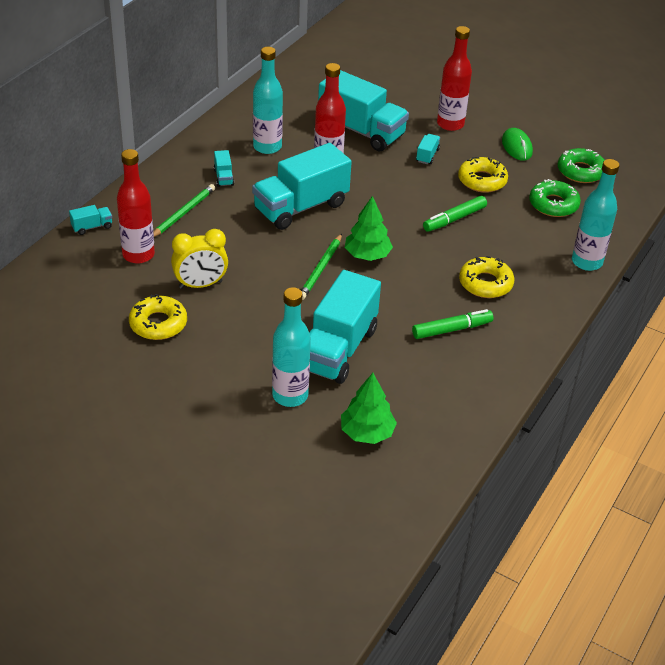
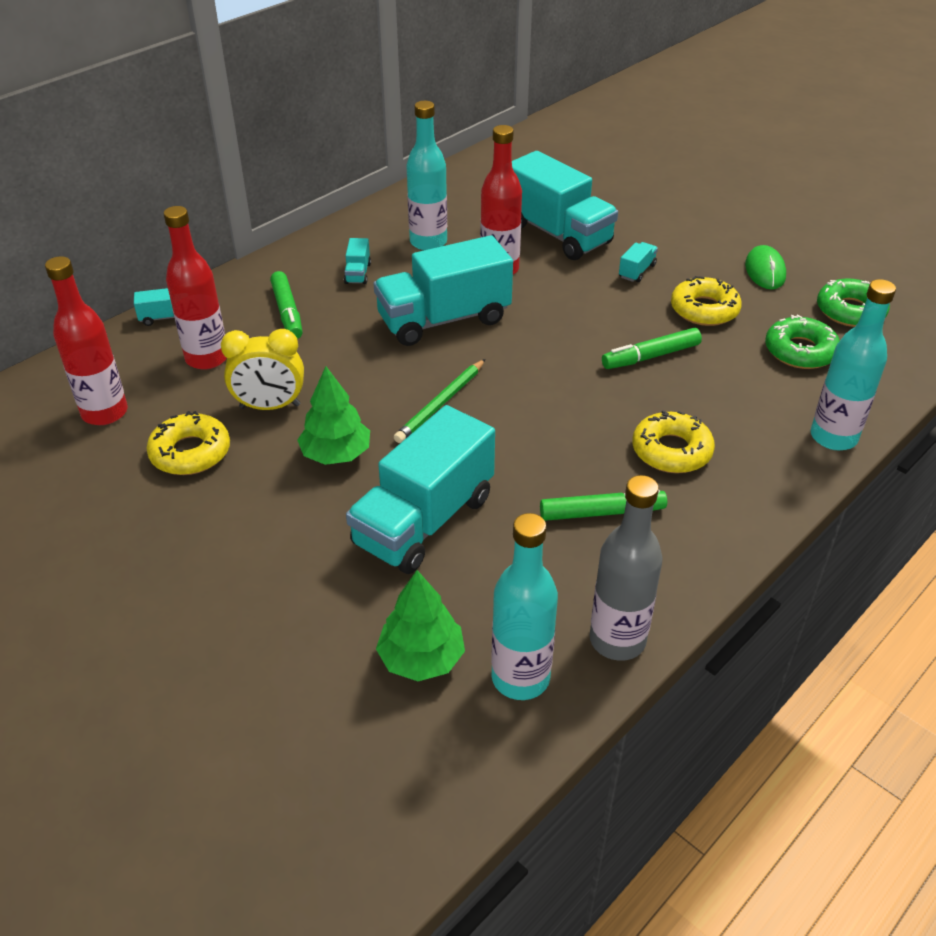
camera: 15 degrees right, 0 degrees up
(183, 213) = (287, 312): green pencil -> green marker
(290, 395) = (328, 582): turquoise bottle -> turquoise bottle (520, 678)
(367, 255) = (512, 392): green tree -> green tree (336, 454)
(450, 124) = (679, 235): red bottle -> red bottle (105, 413)
(483, 405) = (617, 640): none -> grey bottle

